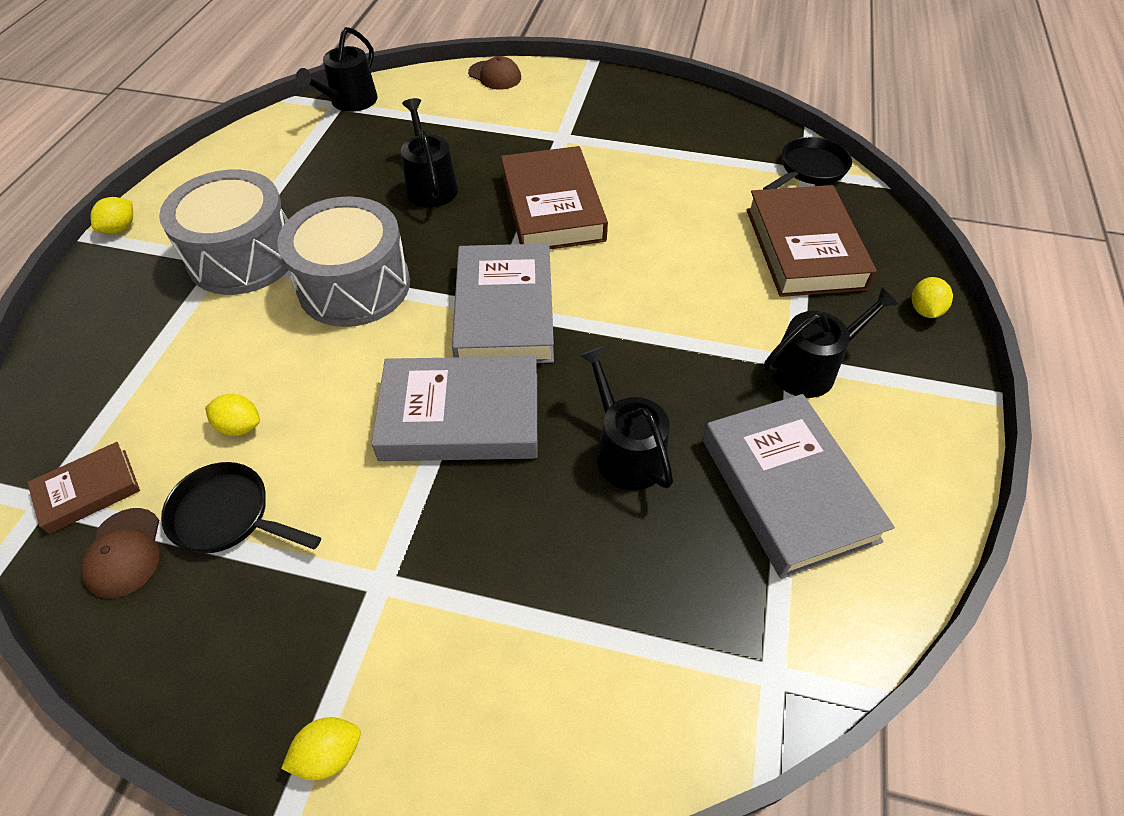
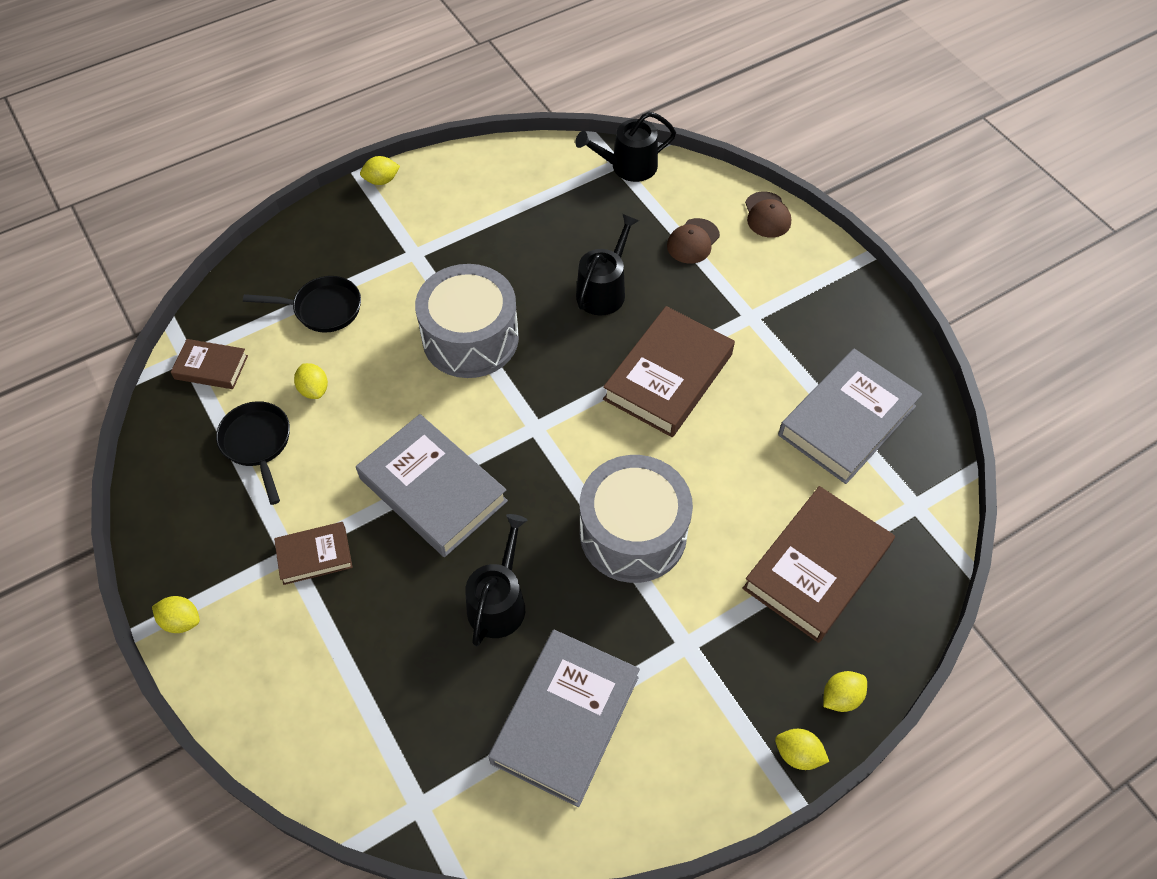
camera: 45 degrees right, 5 degrees up
(124, 553) = (195, 422): brown cap -> brown cap (693, 241)
(243, 256) = (429, 260): grey drum -> grey drum (633, 533)
(410, 560) = (314, 555): none -> brown book
(505, 311) = (540, 437): grey book -> grey book (847, 420)
(809, 170) = (919, 505): black pan -> black pan (322, 309)
(810, 368) = (690, 659): black watering can -> none
(952, 366) = (798, 754): none -> yellow lemon

